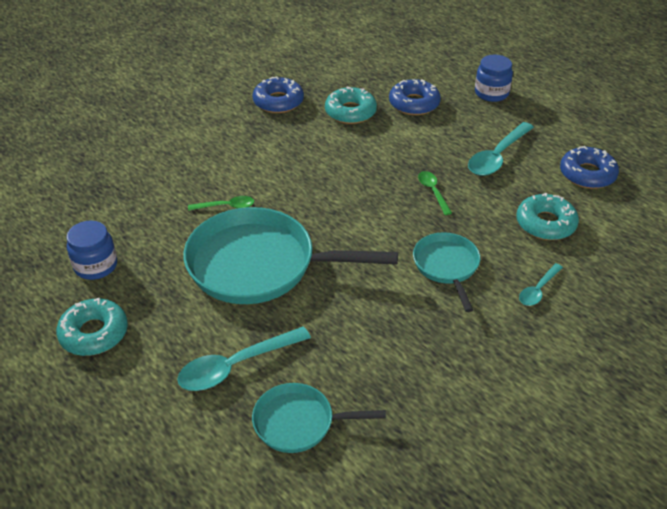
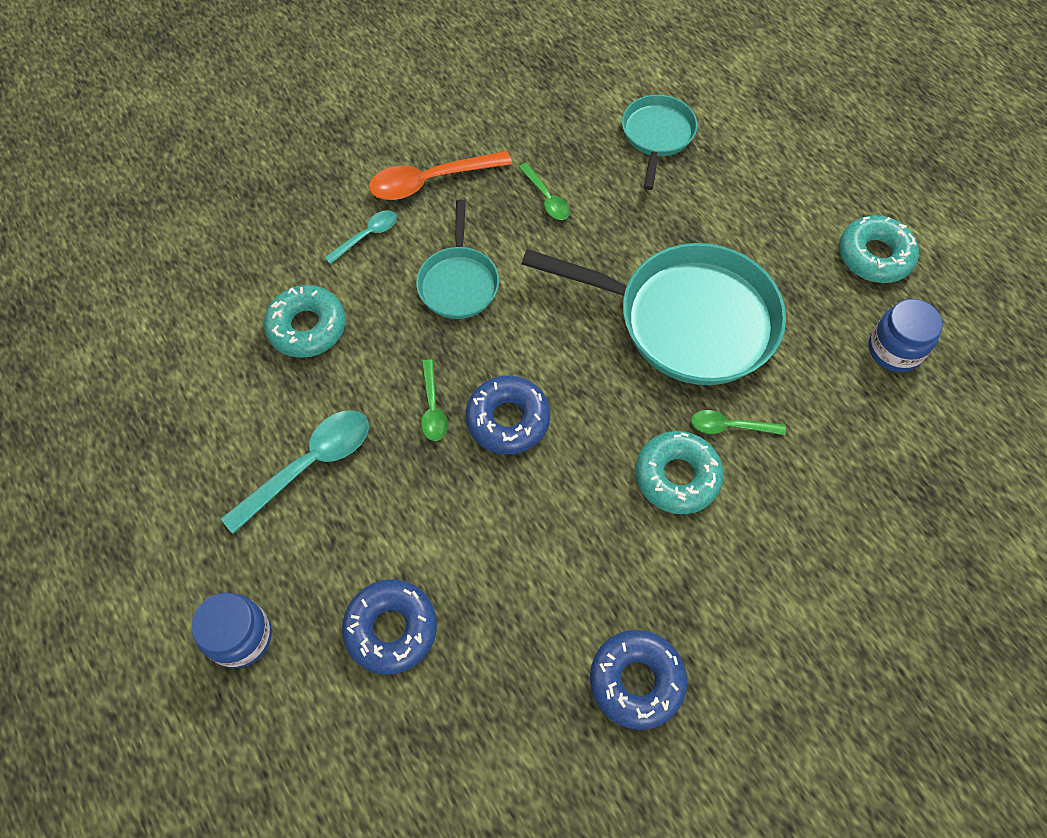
camera: 170 degrees left, 20 degrees up
(236, 366) = (716, 197): turquoise spoon -> none
(299, 422) = (657, 136): turquoise pan -> turquoise pan turned 90 degrees counterclockwise
(350, 112) = (510, 624): turquoise donut -> turquoise donut (677, 476)
(395, 342) = (546, 198): none -> green spoon
(507, 343) = (430, 181): none -> orange spoon
(587, 174) = (199, 406): blue donut -> blue donut (508, 420)

